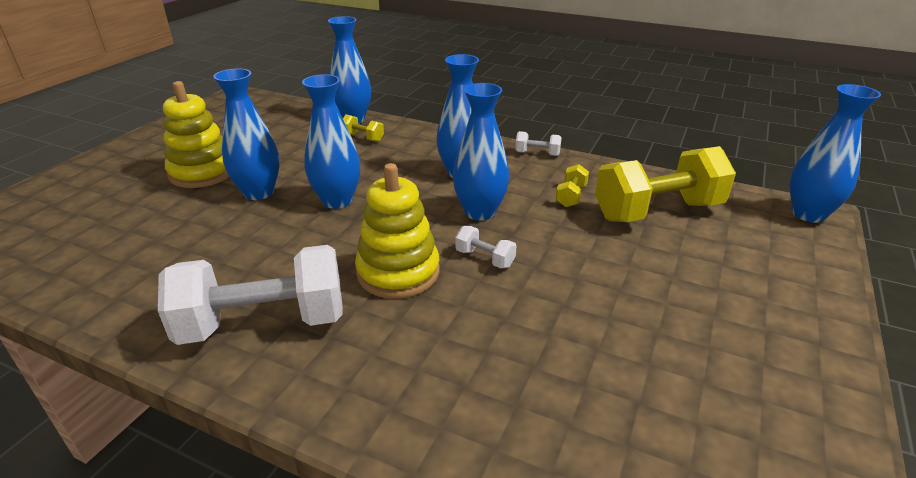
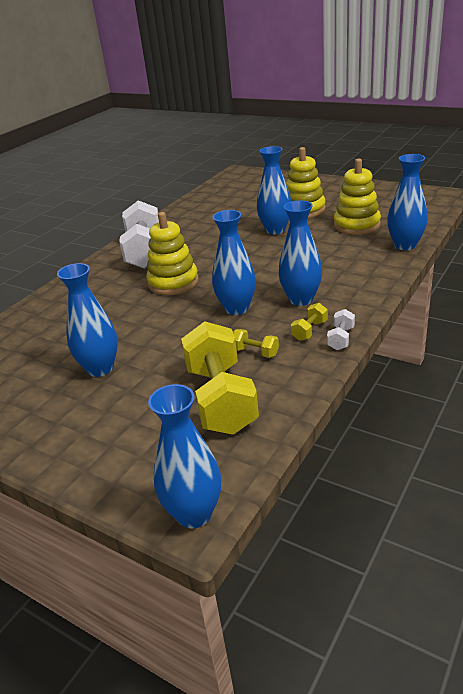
camera: 100 degrees right, 0 degrees up
(283, 140) = (356, 225): none -> yellow stacking toy
(337, 200) = (261, 255): blue vase -> blue vase (100, 368)
(363, 138) = (366, 253): yellow dumbbell -> yellow dumbbell (309, 331)
(485, 258) = (177, 311): white dumbbell -> none

